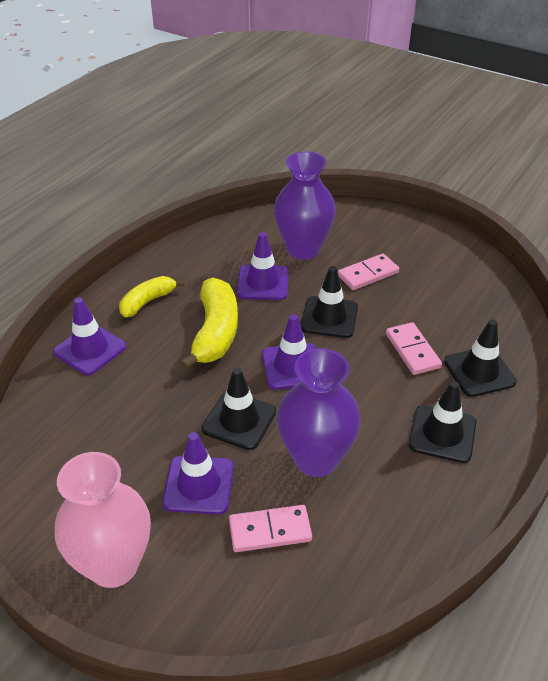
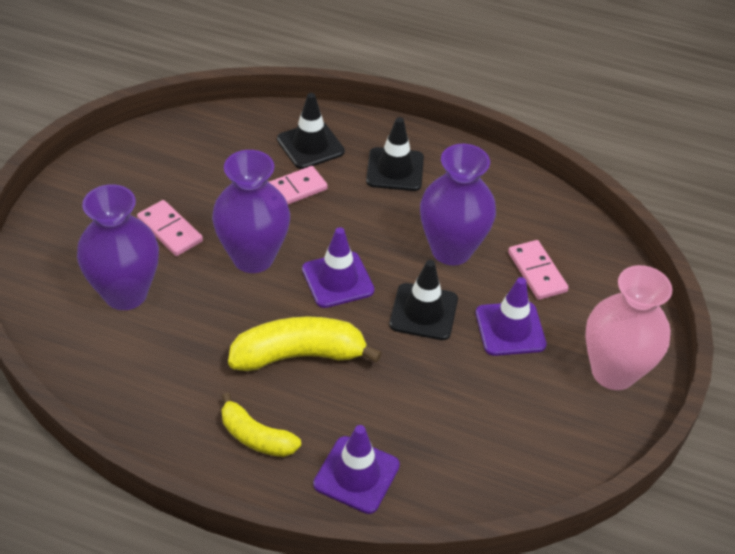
camera: 105 degrees left, 5 degrees up
(263, 283) = (200, 324): purple traffic cone -> none
(329, 317) = (253, 257): black traffic cone -> purple vase

